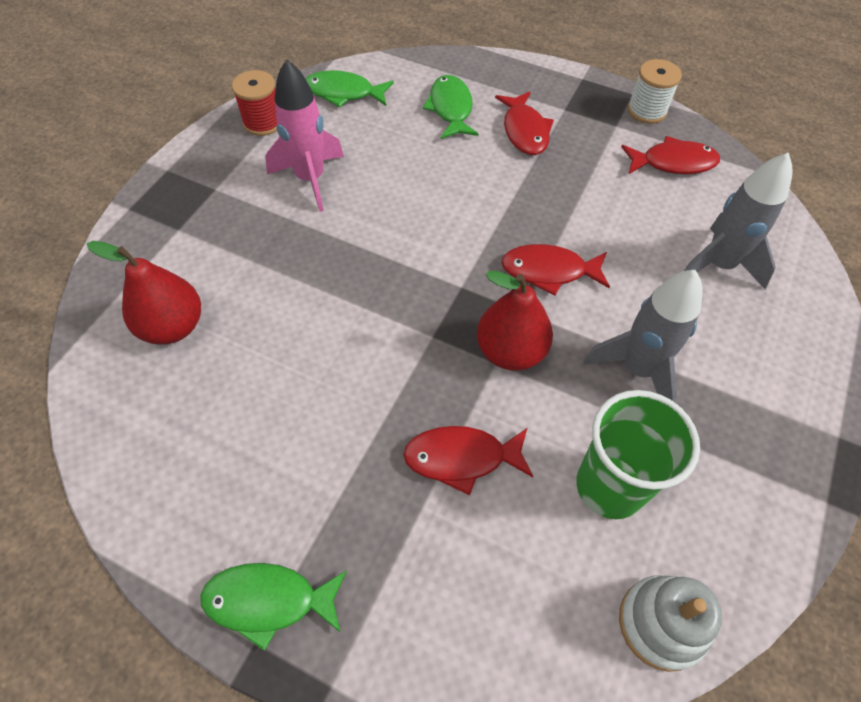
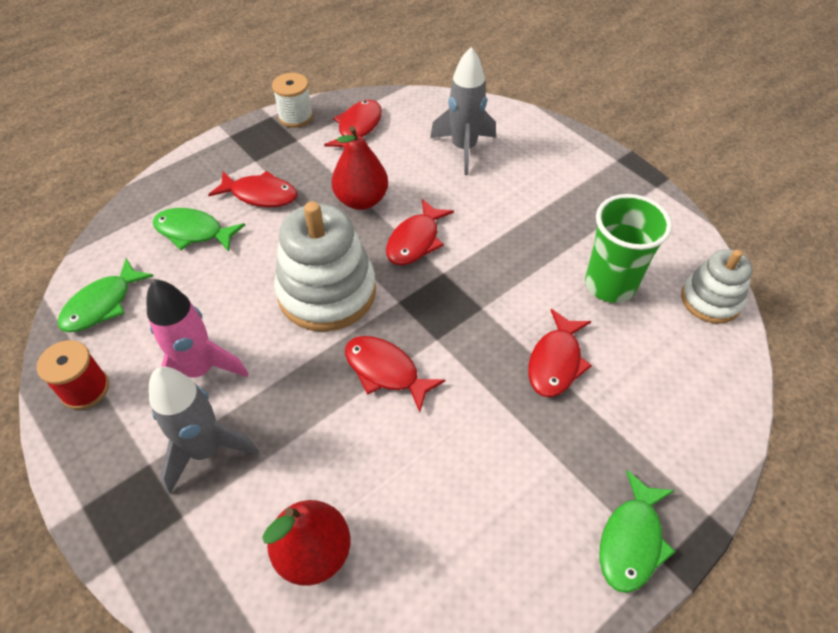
camera: 65 degrees left, 5 degrees down
(373, 308) = (385, 371): none -> red fish
(440, 227) = (327, 292): none -> white stacking toy
(510, 351) = (476, 294): red pear -> red pear (361, 200)
(637, 369) = (527, 229): grey rocket -> grey rocket (206, 450)

